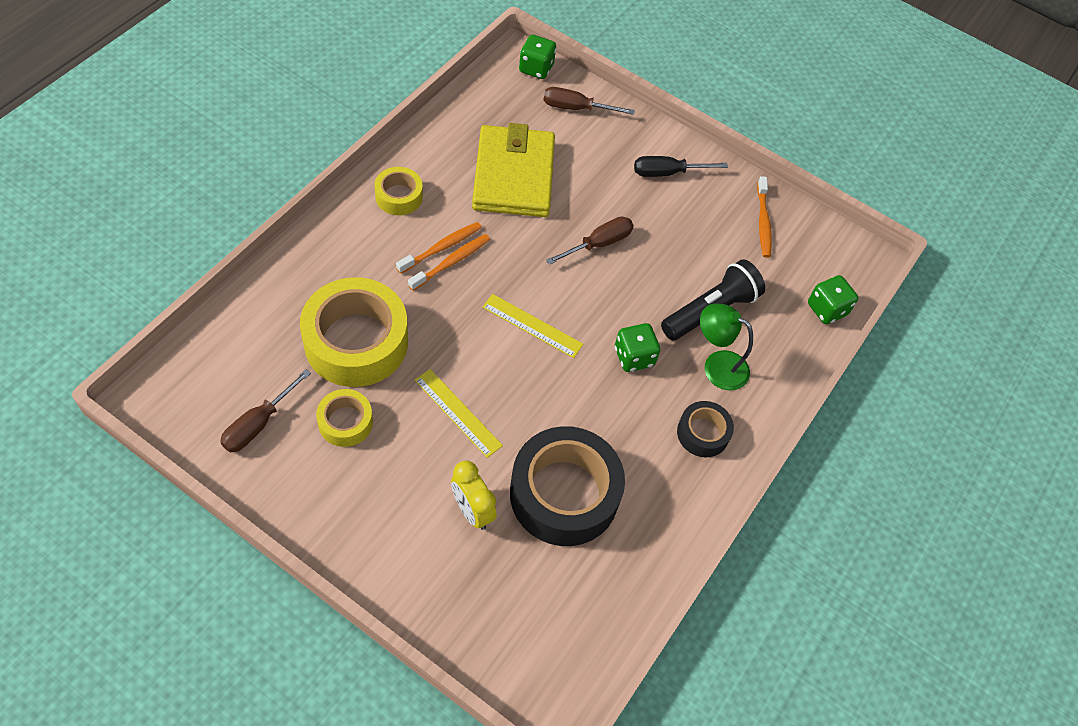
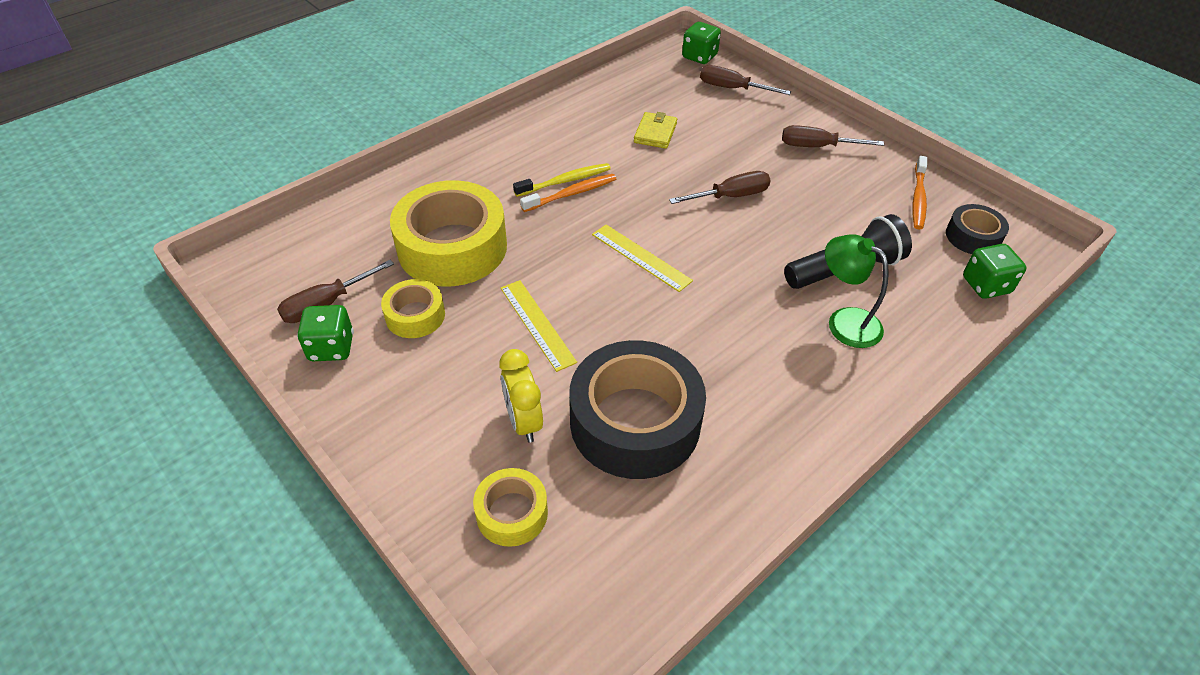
camera: 20 degrees right, 10 degrees down
(399, 196) = (536, 137): yellow tape -> yellow tape (512, 513)
(441, 248) = (565, 181): orange toothbrush -> yellow toothbrush
(513, 176) = (655, 133): yellow wallet -> yellow wallet, size x0.45
(634, 357) = (748, 300): green dice -> green dice (331, 347)
(666, 173) = (816, 147): black screwdriver -> brown screwdriver
(703, 433) = (816, 386): black tape -> black tape (973, 237)

